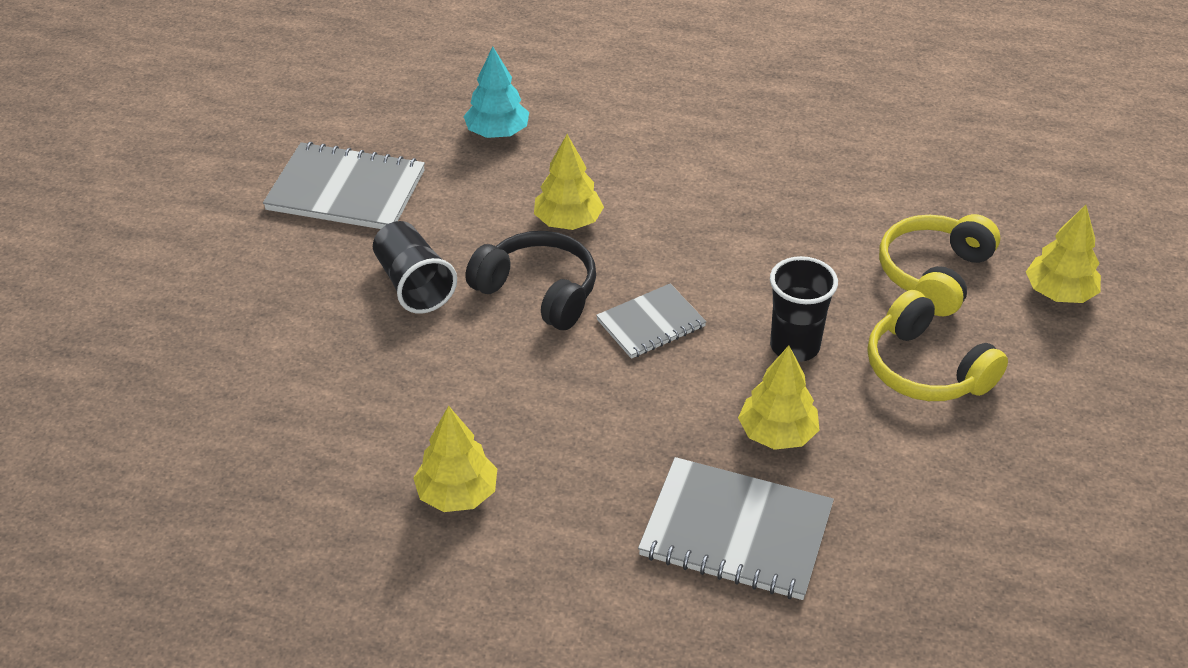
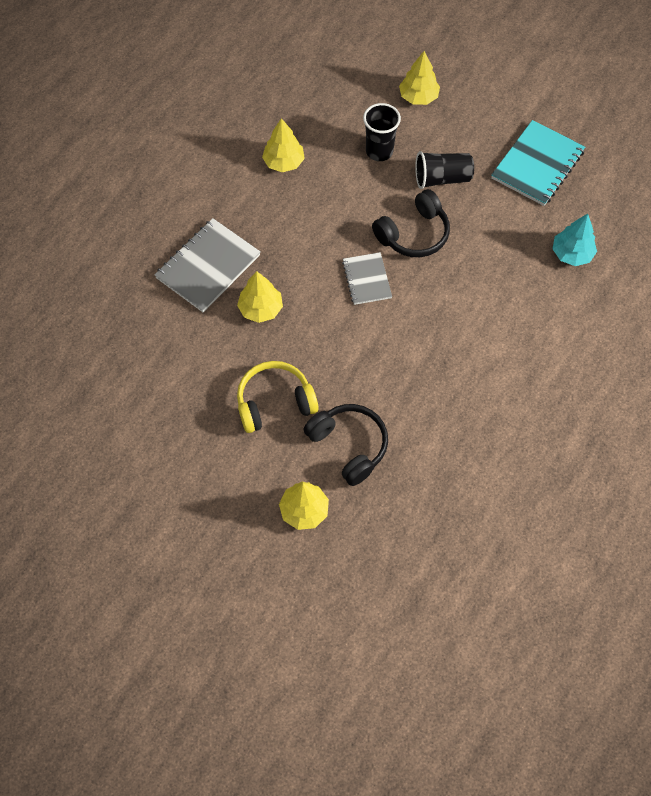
camera: 110 degrees right, 20 degrees up
(346, 190) = (537, 165): grey notebook -> turquoise notebook
(568, 221) = (470, 266): yellow tree -> yellow tree (418, 97)
(794, 346) = (320, 343): black cup -> black cup (379, 151)
(934, 274) = (349, 445): yellow headphones -> black headphones

